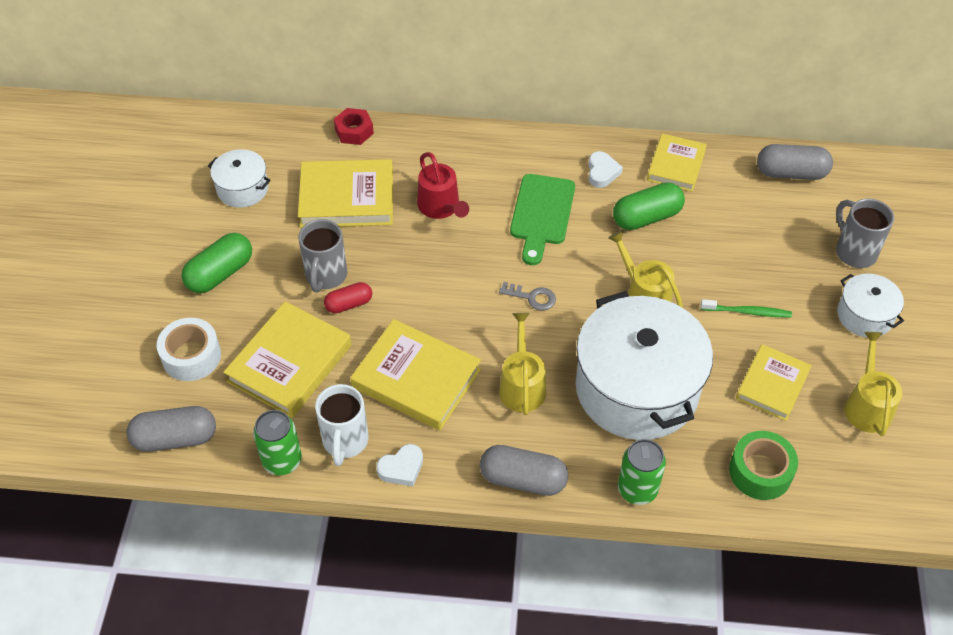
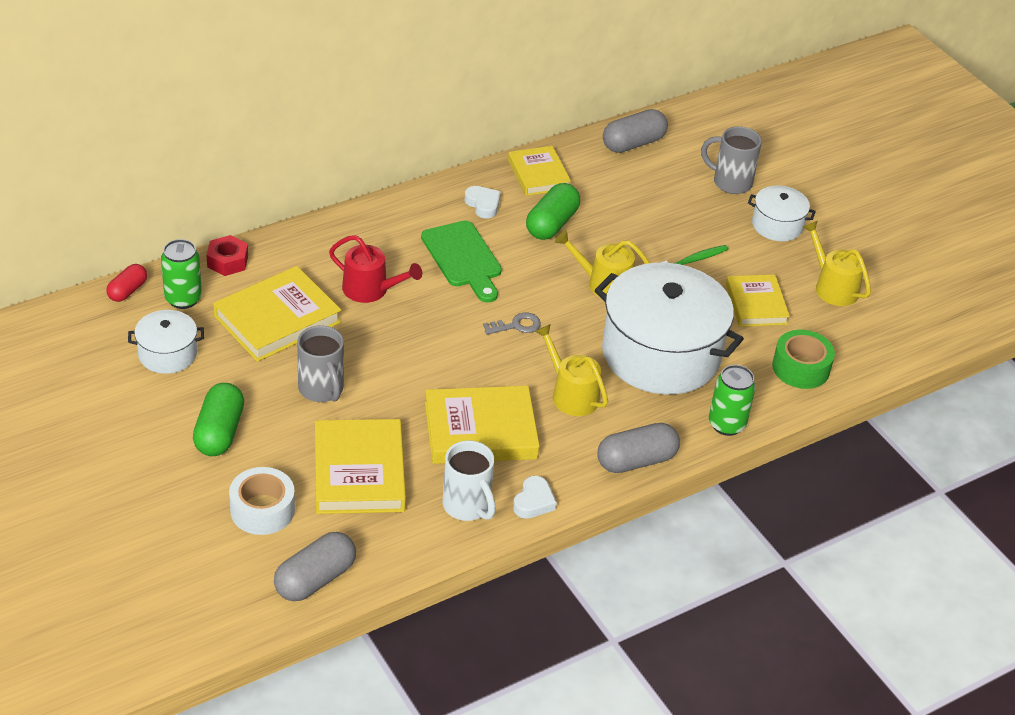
camera: 40 degrees left, 10 degrees down
(282, 461) = (428, 547): green can -> green can (183, 299)
(349, 304) = (365, 402): red capsule -> red capsule (127, 291)

